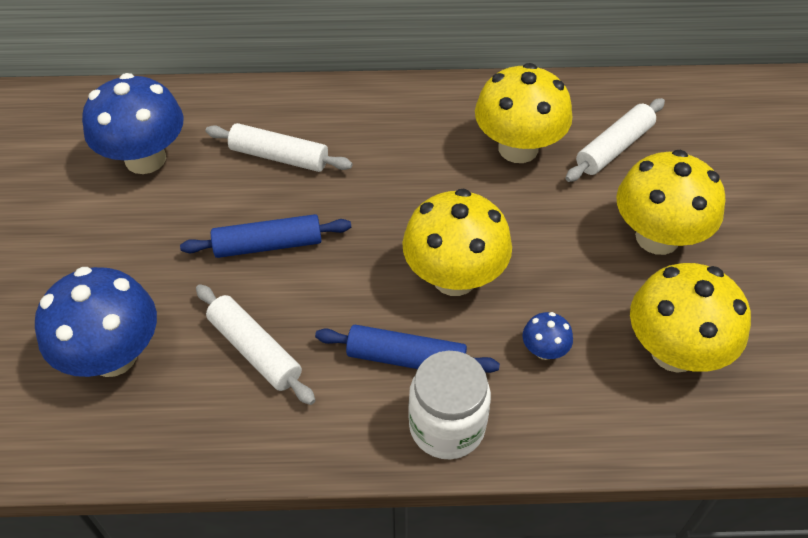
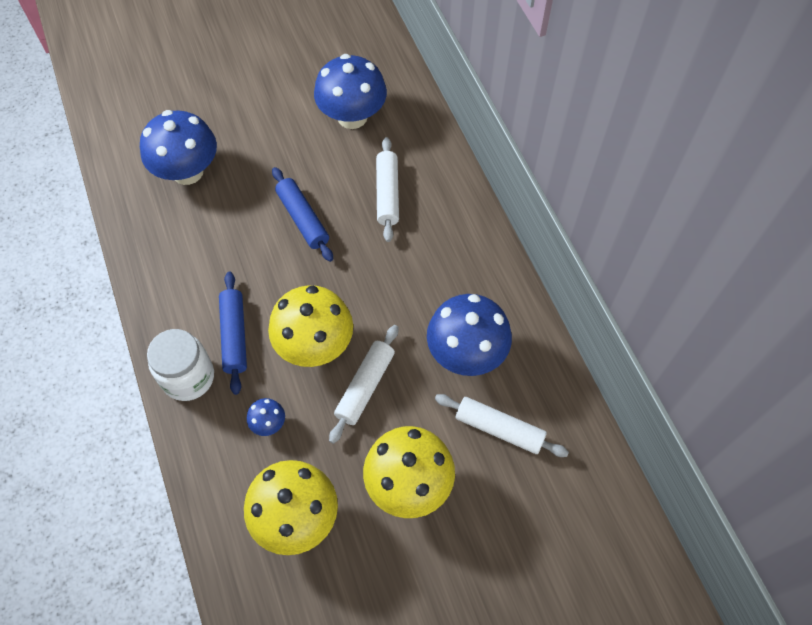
camera: 70 degrees right, 10 degrees up
(255, 350) = (214, 245): white rolling pin -> white rolling pin (365, 386)
(518, 148) = (466, 353): yellow mushroom -> blue mushroom

